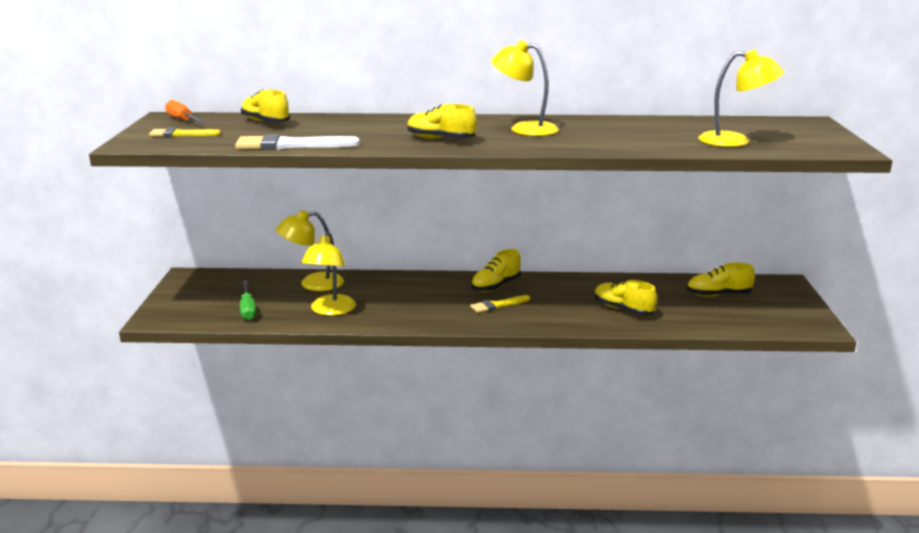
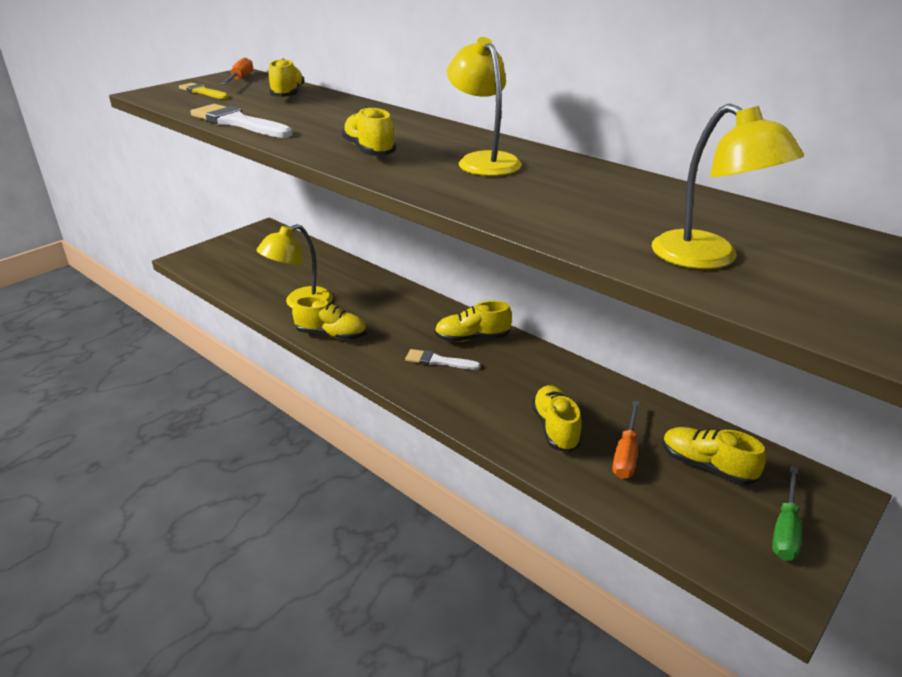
camera: 40 degrees right, 10 degrees up
(248, 309) = (250, 276): green screwdriver -> green screwdriver (785, 529)
(312, 283) = (331, 270): yellow lamp -> none
(395, 319) = (331, 335): none -> yellow shoe
(497, 305) = (438, 361): yellow brush -> white brush
(675, 305) = (626, 453): none -> orange screwdriver

